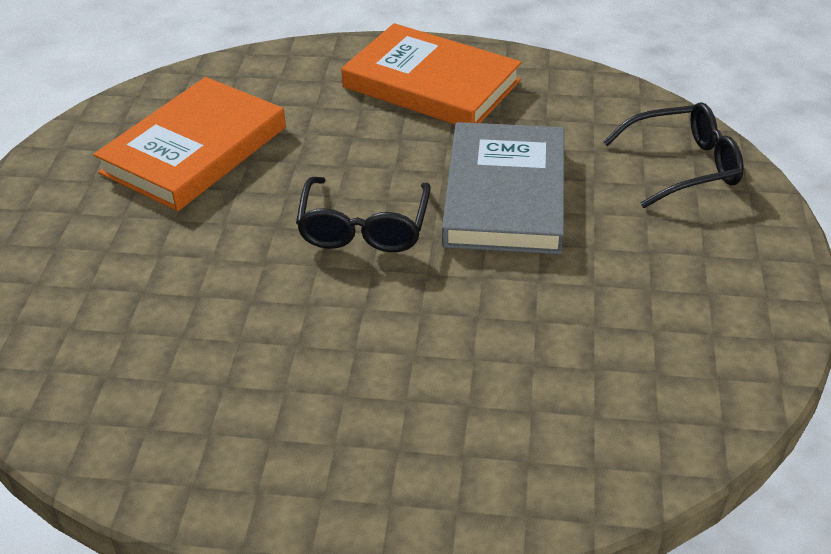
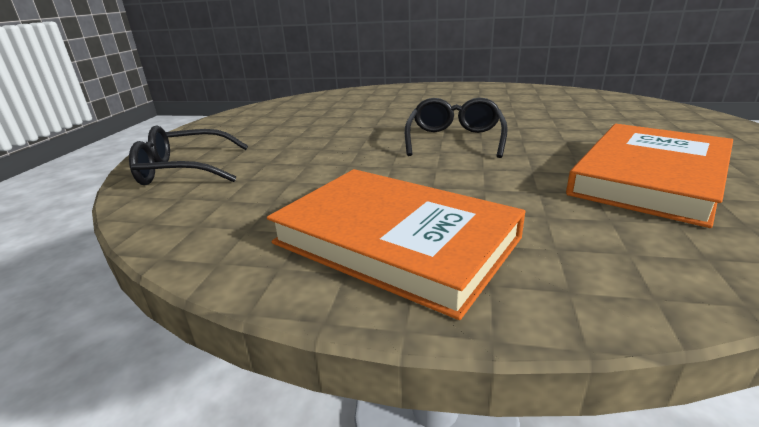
camera: 175 degrees left, 15 degrees down
(504, 194) = (344, 154): grey book -> none

